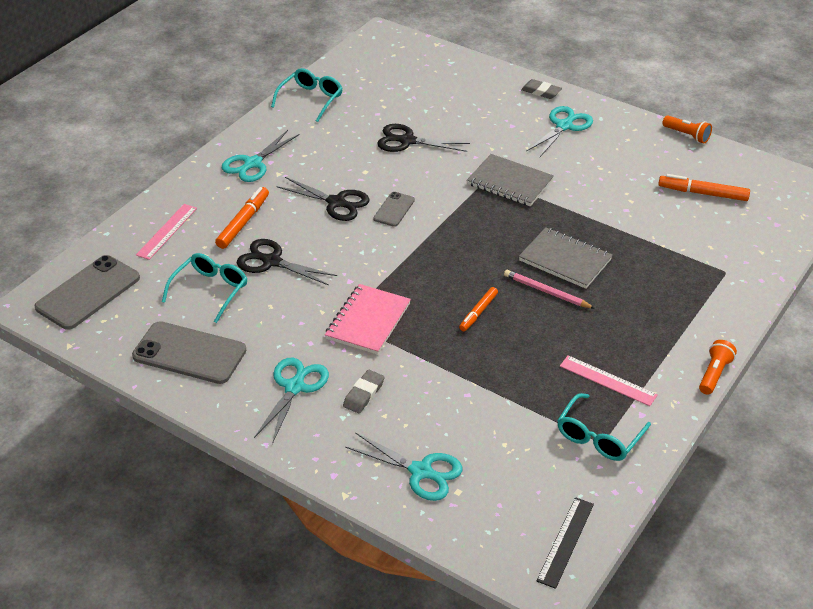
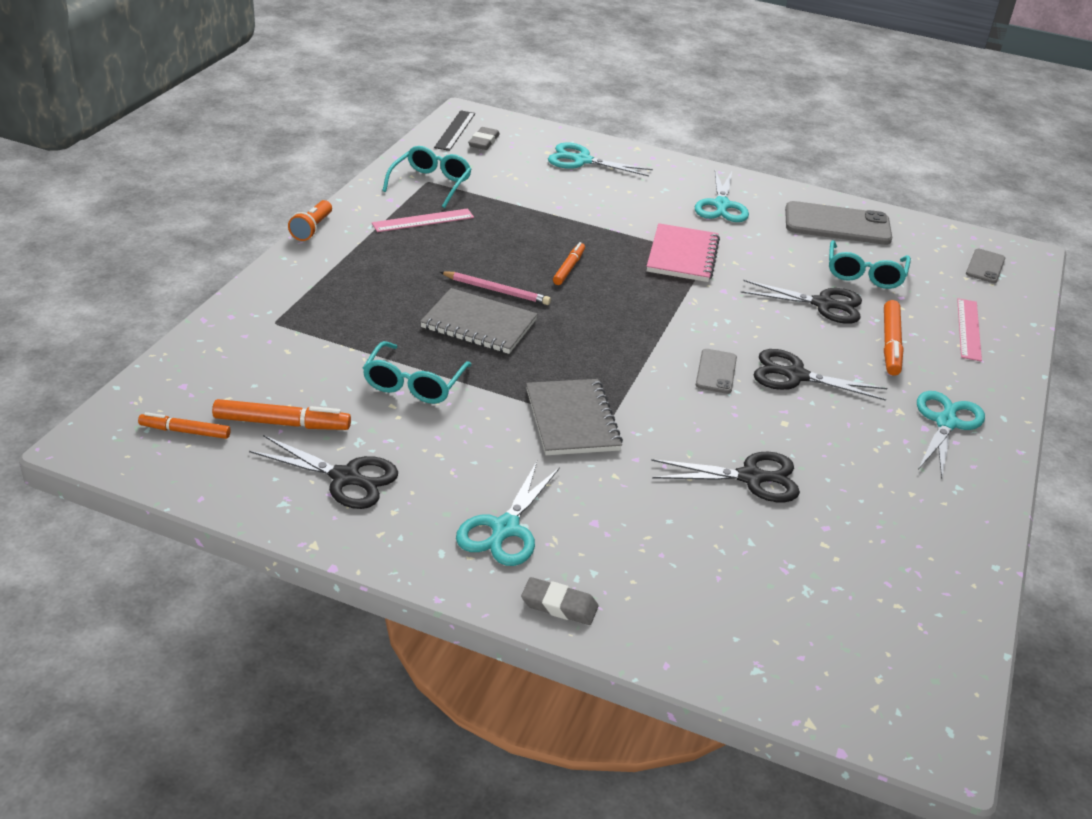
camera: 165 degrees right, 5 degrees down
(88, 292) = (985, 266): grey phone -> grey phone, size x0.53
(311, 99) = (952, 547): turquoise glasses -> turquoise glasses (413, 384)
(363, 394) = (655, 203): grey eraser -> grey eraser (484, 142)
(509, 182) = (572, 420): grey notebook -> grey notebook turned 60 degrees clockwise
(608, 380) = (423, 220): pink ruler -> pink ruler turned 45 degrees counterclockwise
(657, 158) = (346, 478): none -> black scissors
(687, 135) = (288, 528): orange flashlight -> none
(764, 192) = (185, 431): none -> orange marker

